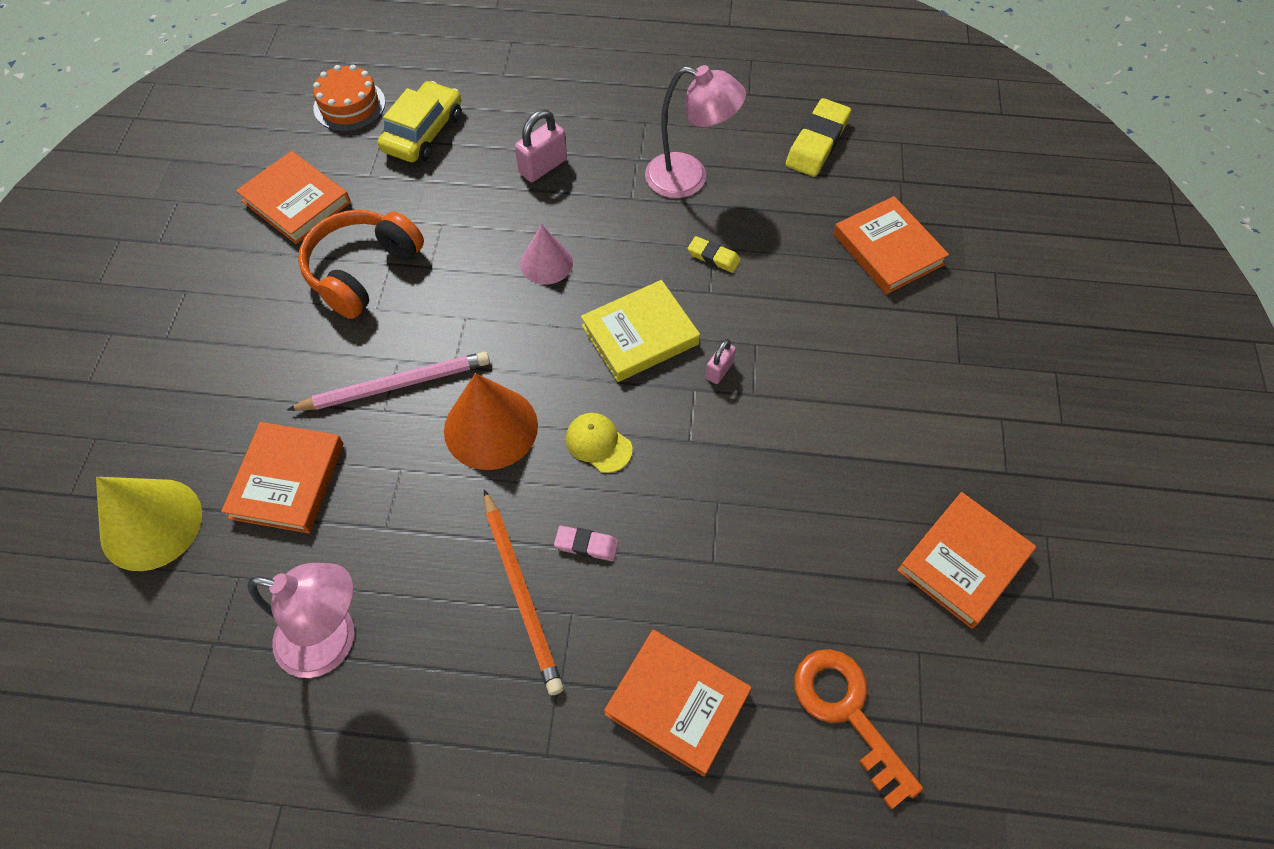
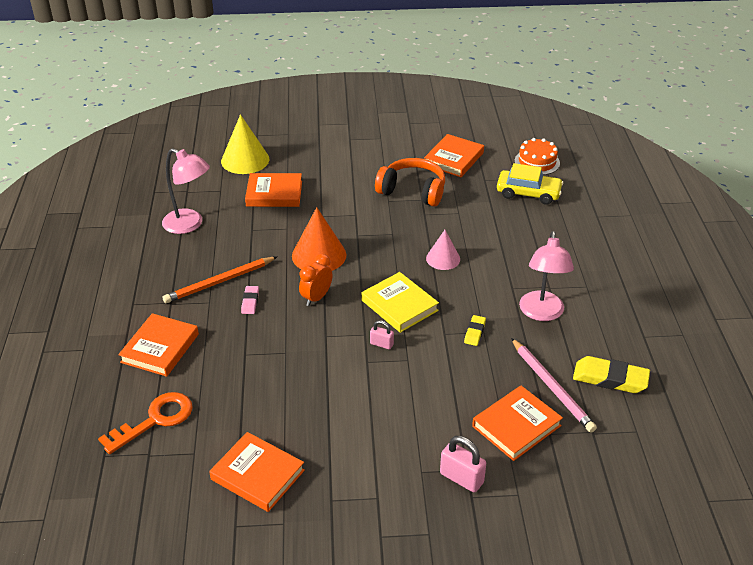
camera: 80 degrees right, 20 degrees down
(332, 641) = (189, 225): pink lamp -> pink lamp turned 60 degrees counterclockwise
(395, 385) = (339, 217): pink pencil -> pink pencil (552, 387)
(543, 166) = (522, 245): pink padlock -> pink padlock (461, 478)
(598, 443) = (316, 298): yellow cap -> orange clock

